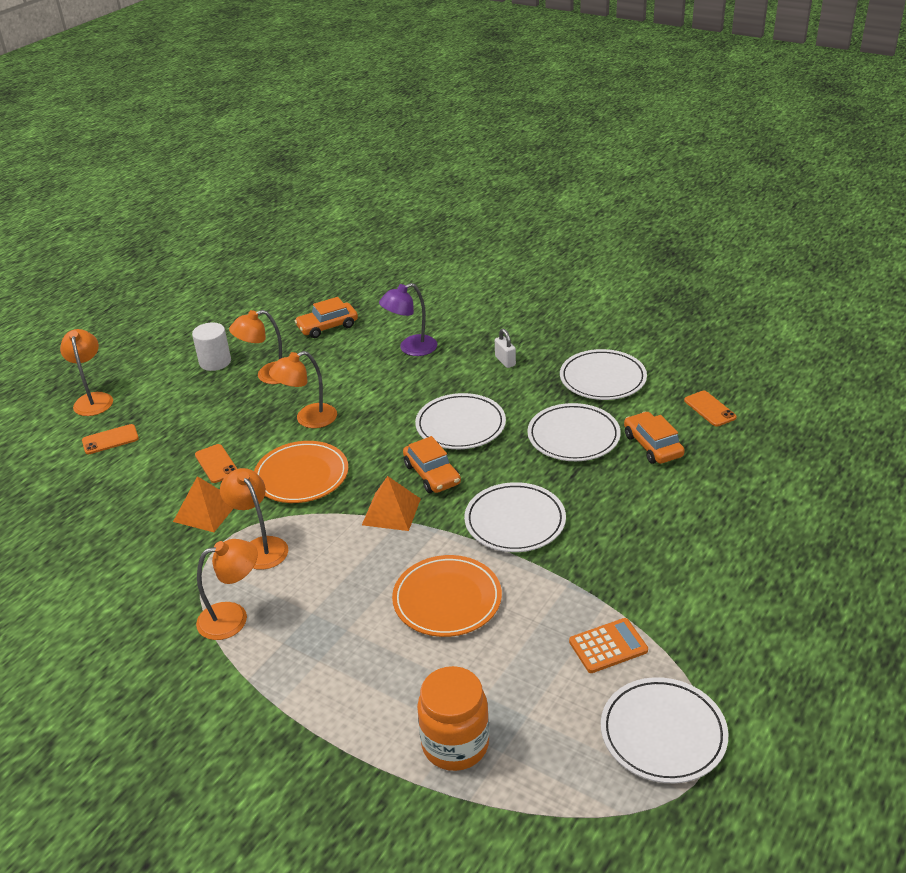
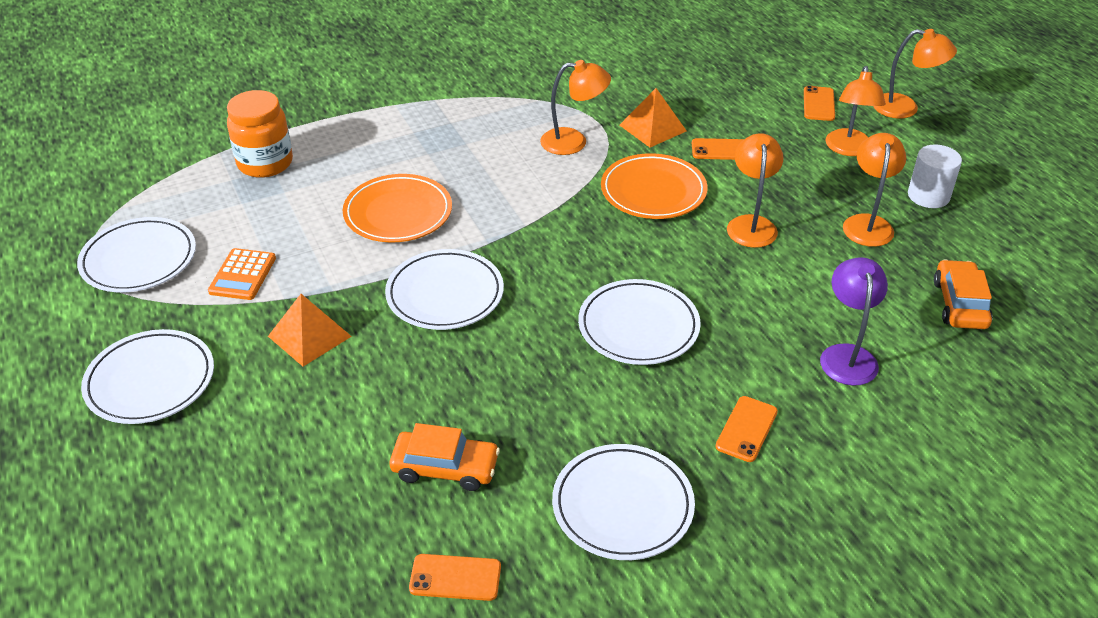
camera: 120 degrees right, 5 degrees up
(233, 617) = (504, 109): orange lamp -> orange lamp (848, 149)
(391, 511) = (543, 225): orange pyramid -> orange pyramid (309, 336)
(432, 474) = (573, 271): orange car -> none
(505, 361) = (746, 429): white padlock -> orange phone
(573, 436) = (530, 407): white plate -> white plate (150, 381)

